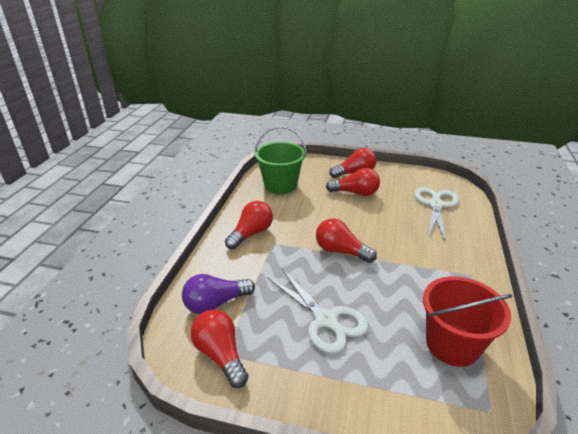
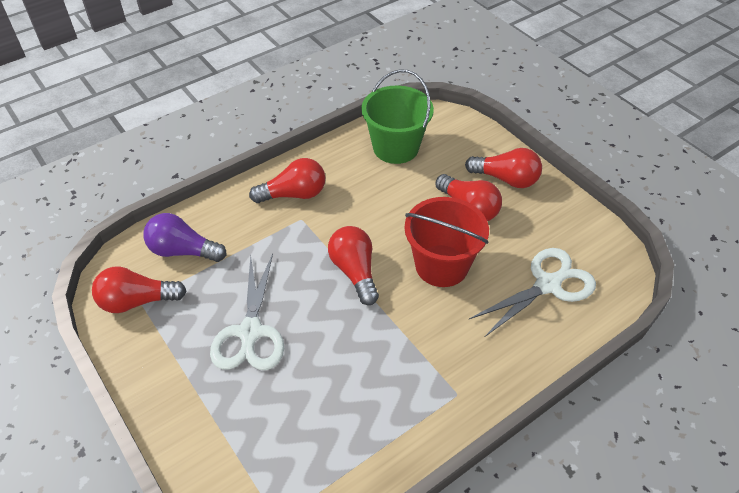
camera: 40 degrees right, 15 degrees up
(220, 355) = (137, 301): red light bulb -> red light bulb turned 105 degrees counterclockwise
(452, 344) = (329, 442): red bucket -> red bucket (441, 265)

